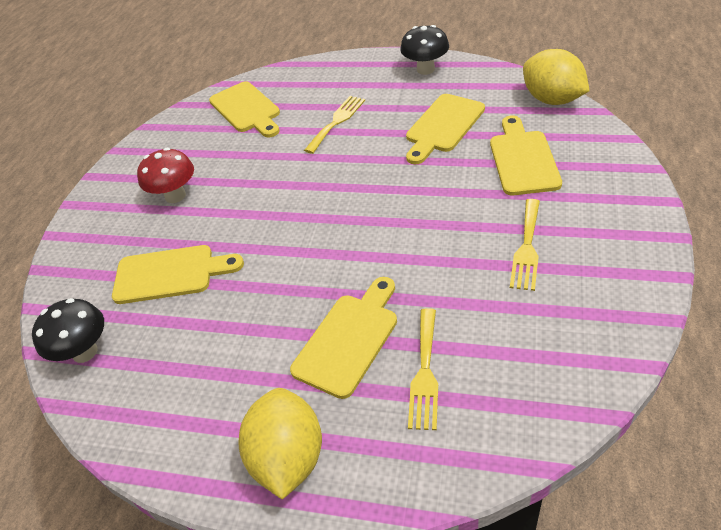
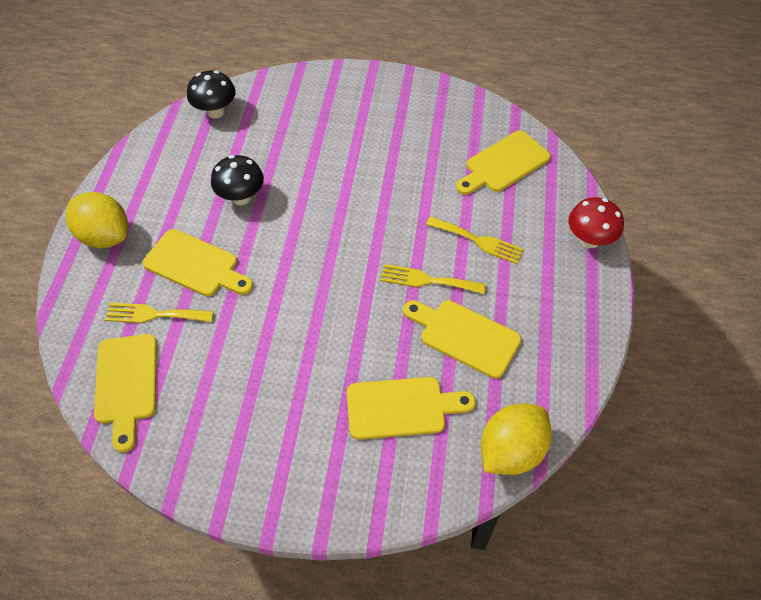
camera: 80 degrees right, 10 degrees up
(170, 274) = (282, 145): yellow cutting board -> yellow cutting board (126, 384)
(175, 196) = (376, 131): red mushroom -> red mushroom (589, 240)
(288, 458) = (105, 236): yellow lemon -> yellow lemon turned 45 degrees clockwise
(425, 69) = (578, 322): black mushroom -> black mushroom (241, 197)
(527, 248) = (273, 397): yellow fork -> yellow fork (427, 280)

